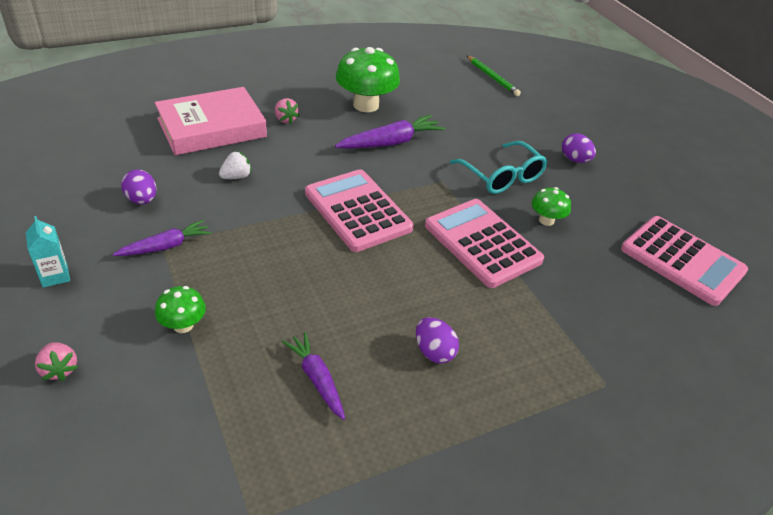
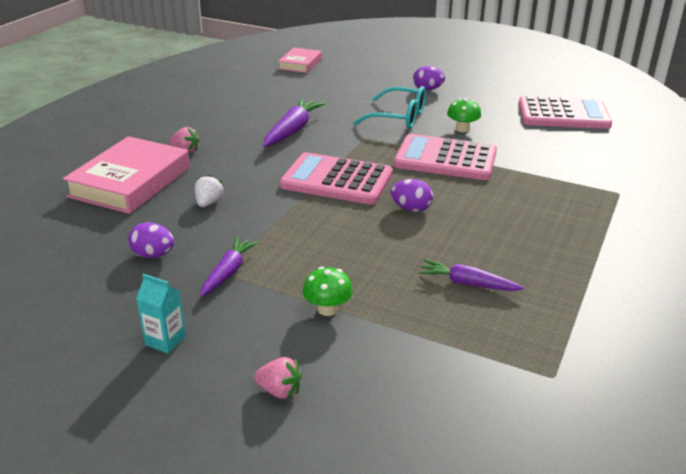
camera: 35 degrees left, 10 degrees down
(366, 105) = (235, 116): green mushroom -> none
(434, 352) = (510, 229): purple egg -> purple egg (411, 209)
(492, 77) = (300, 64): green pencil -> pink book

